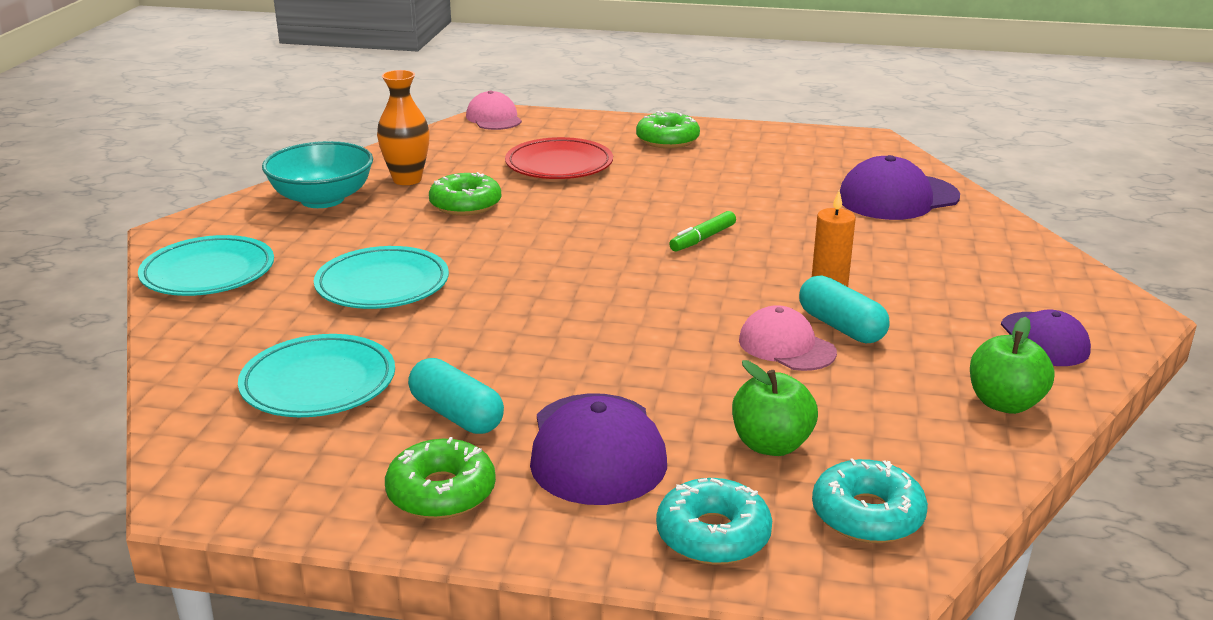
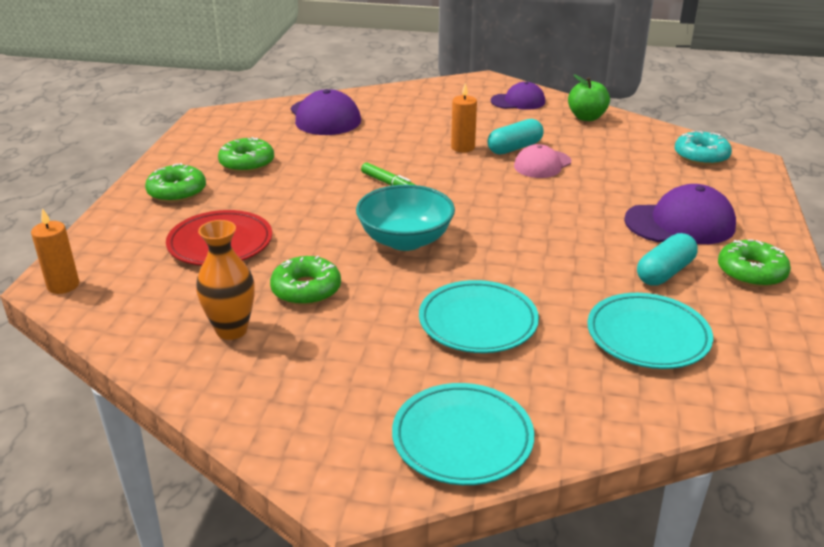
camera: 90 degrees left, 5 degrees up
(322, 199) = (275, 384): turquoise bowl -> turquoise bowl (405, 240)
(494, 118) = (63, 285): pink cap -> orange candle
(713, 535) = (740, 193): turquoise donut -> none
(743, 164) = (247, 163): none -> green donut
(771, 445) = (651, 174): green apple -> none

